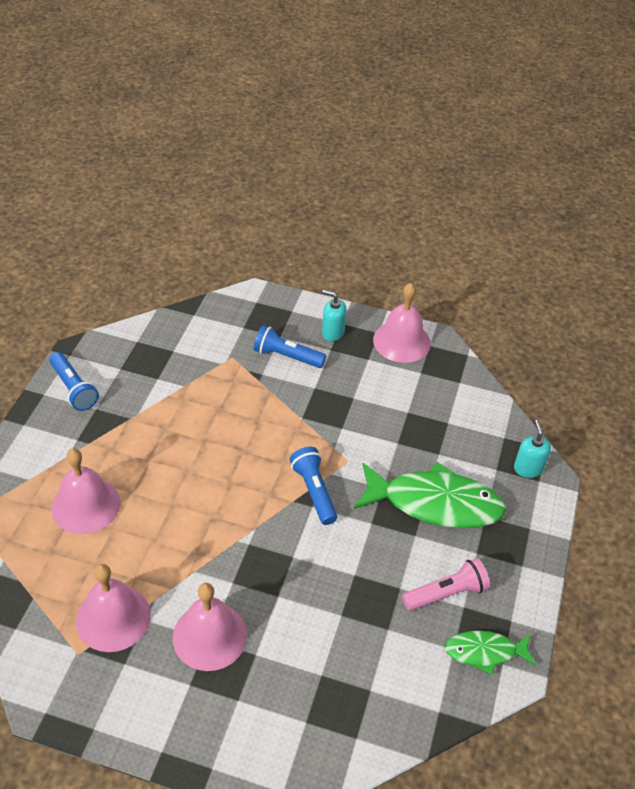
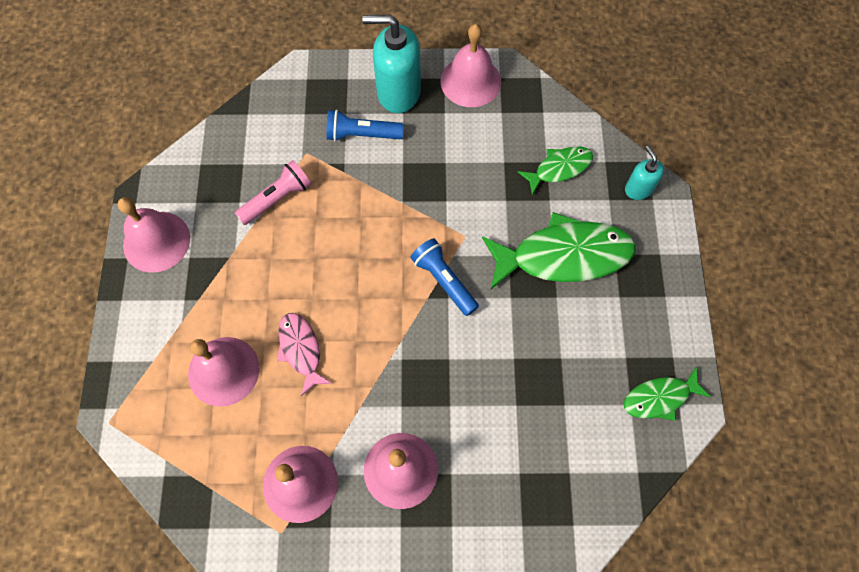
camera: 15 degrees left, 20 degrees up
(74, 388) = (156, 241): blue flashlight -> pink bell
(161, 509) = (301, 350): none -> pink fish
(332, 332) = (398, 92): turquoise soap dispenser -> turquoise soap dispenser, size x1.88
(446, 593) = (605, 349): pink flashlight -> pink flashlight (277, 199)
(458, 431) = (559, 168): none -> green fish

